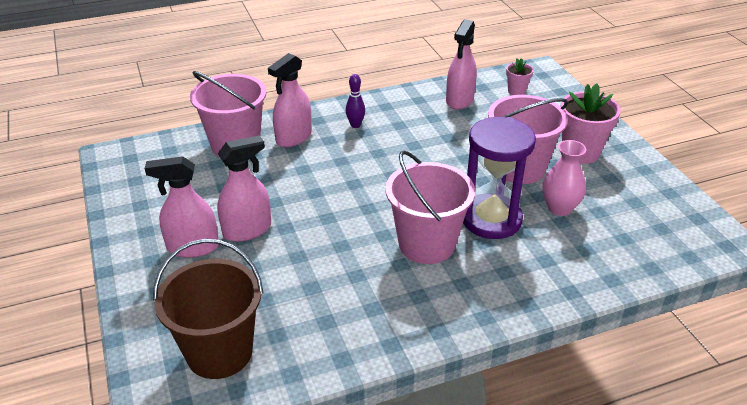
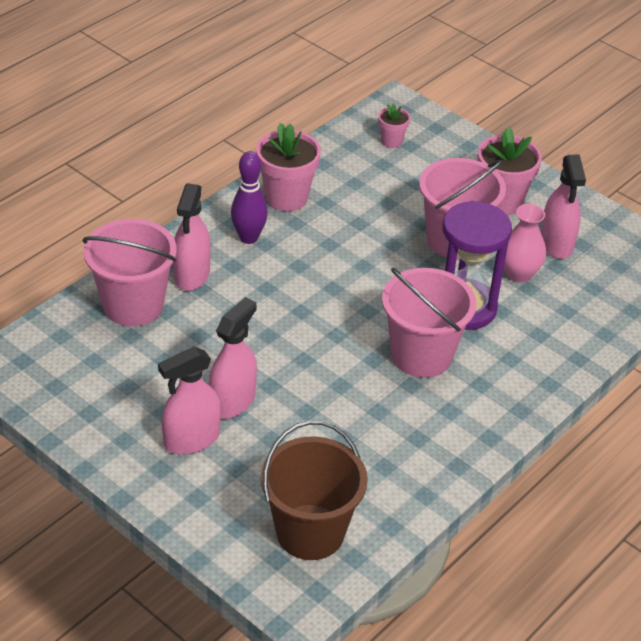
camera: 30 degrees left, 5 degrees up
(355, 125) = (248, 238): purple bowling pin -> purple bowling pin, size x1.51
(405, 107) = (286, 197): none -> pink flower pot
(459, 100) = (339, 170): pink spray bottle -> pink spray bottle (556, 243)

